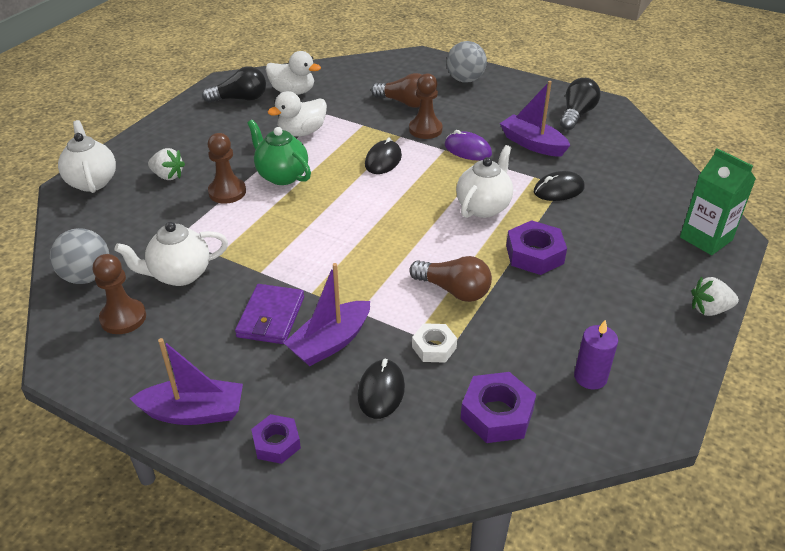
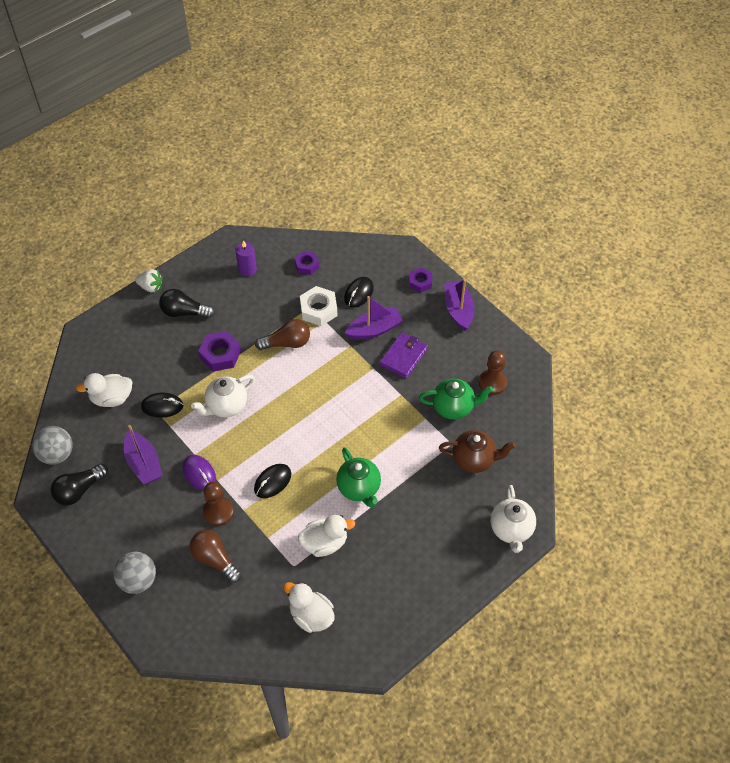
camera: 160 degrees left, 15 degrees up
(87, 276) = (515, 424): grey ball -> grey ball (57, 454)
(143, 229) = (474, 459): none -> brown teapot
(168, 176) = (449, 517): white strawberry -> none
(179, 275) = (453, 407): white teapot -> green teapot
(194, 412) = (458, 310): purple boat -> purple boat turned 60 degrees clockwise
(227, 192) = (406, 482): brown pawn -> none
(240, 99) = (365, 619): black light bulb -> black light bulb (184, 312)
(434, 347) = (318, 309): white nut -> white nut, size x1.55
(454, 290) = (287, 343): brown light bulb -> brown light bulb turned 120 degrees clockwise
(497, 414) = (307, 265): purple nut -> purple nut, size x0.65
(623, 183) = (111, 398): none -> white duck
(706, 238) = (103, 334): green carton -> none

